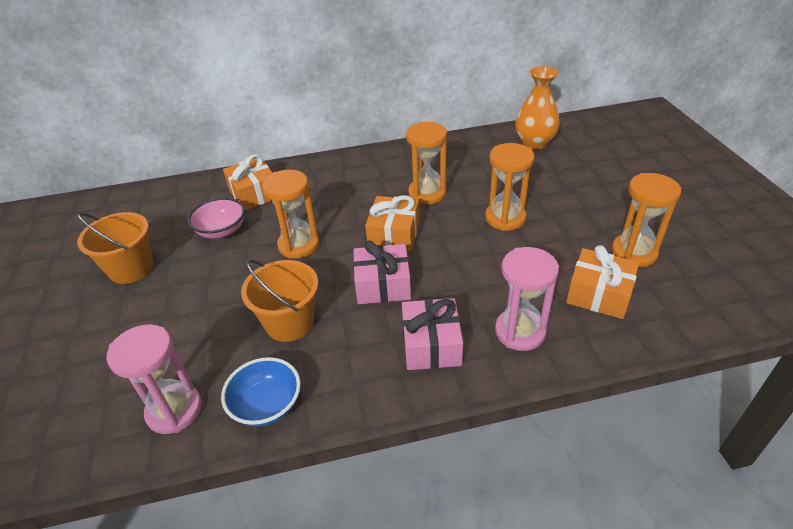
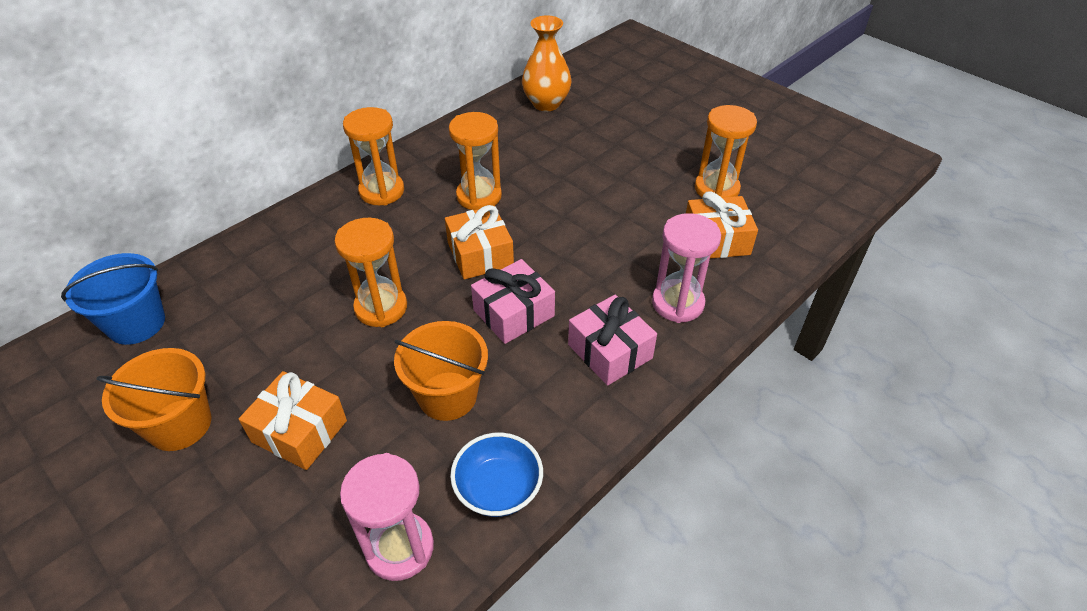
camera: 35 degrees left, 5 degrees up
(161, 200) = (136, 323): none -> blue bucket
(221, 230) = (264, 329): pink bowl -> none
(254, 194) = (267, 268): orange gift -> orange gift (299, 431)
(505, 218) = (579, 196): orange hourglass -> orange hourglass (382, 191)

